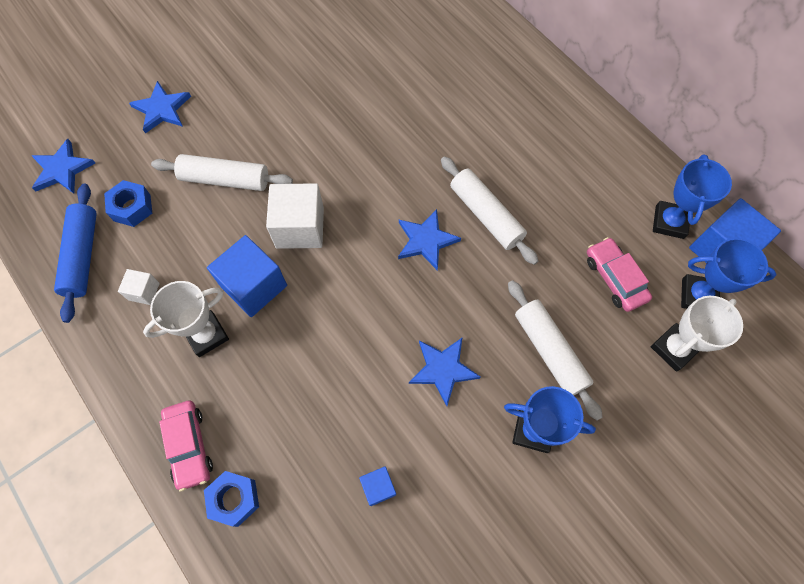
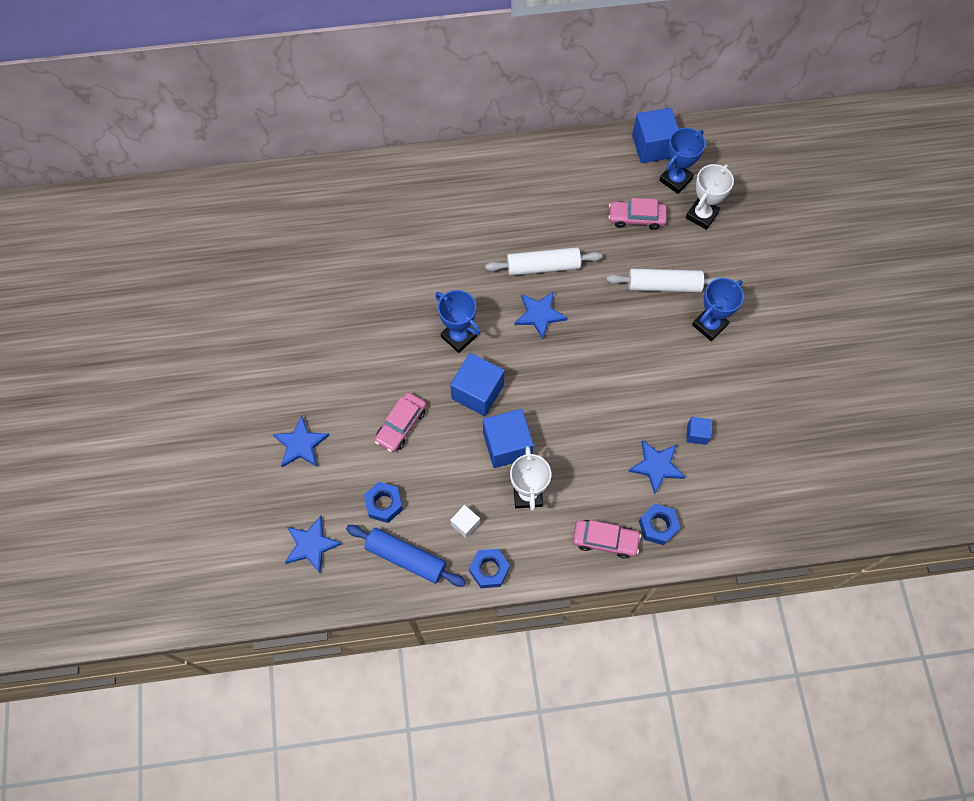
camera: 60 degrees left, 0 degrees up
(101, 340) = (489, 570): none -> blue nut
(225, 179) = (401, 425): white rolling pin -> pink car
(300, 227) = (477, 392): white cube -> blue cube
(443, 369) = (640, 355): blue star -> blue star (656, 466)
(669, 222) = (616, 162): blue trophy -> blue trophy (458, 337)
(674, 348) = (702, 215): white trophy -> white trophy turned 45 degrees clockwise

